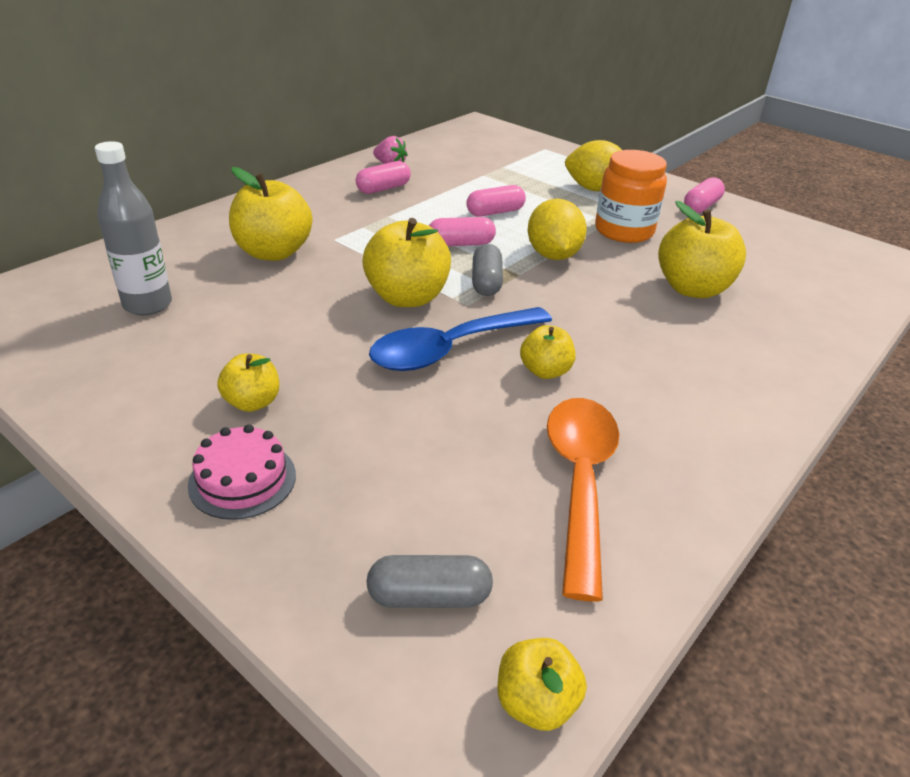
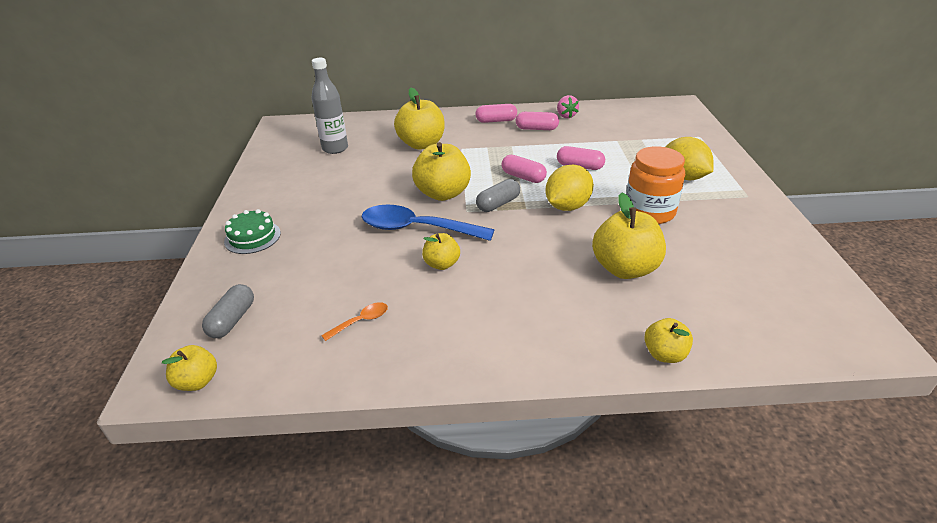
camera: 50 degrees right, 0 degrees up
(242, 479) = (252, 237): pink cake -> green cake
(252, 402) = (303, 209): yellow apple -> yellow apple (664, 354)
(429, 596) = (232, 320): grey capsule -> grey capsule turned 60 degrees clockwise
(579, 481) = (361, 321): orange spoon -> orange spoon, size x0.44
(701, 206) = (754, 221): pink capsule -> pink capsule (496, 121)

